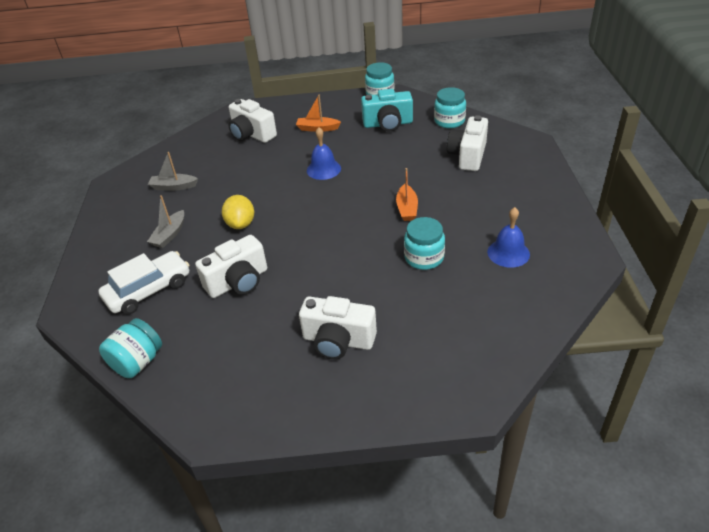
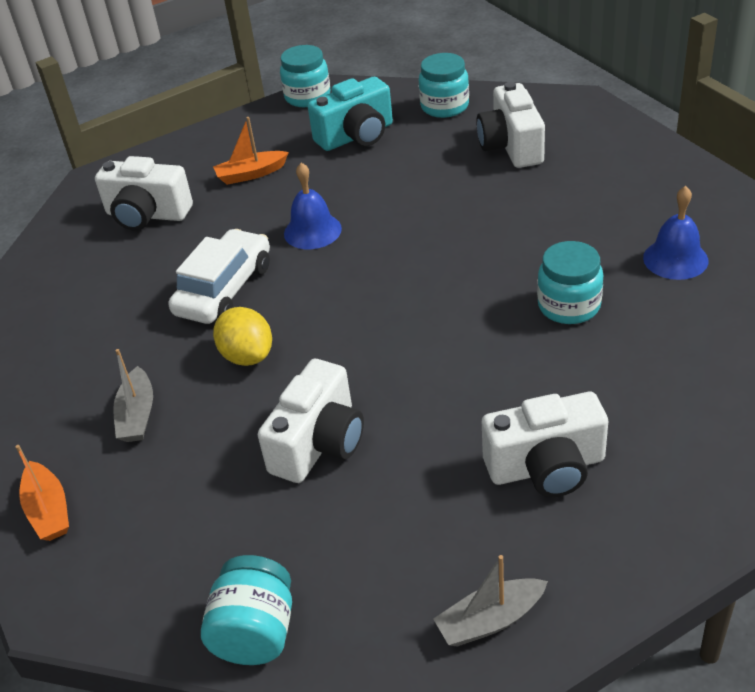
camera: 25 degrees left, 0 degrees up
(148, 290) = (176, 514): white car -> white car (224, 289)
(173, 187) = (78, 338): grey boat -> grey boat (490, 620)
(407, 208) = (487, 246): orange boat -> orange boat (49, 510)

